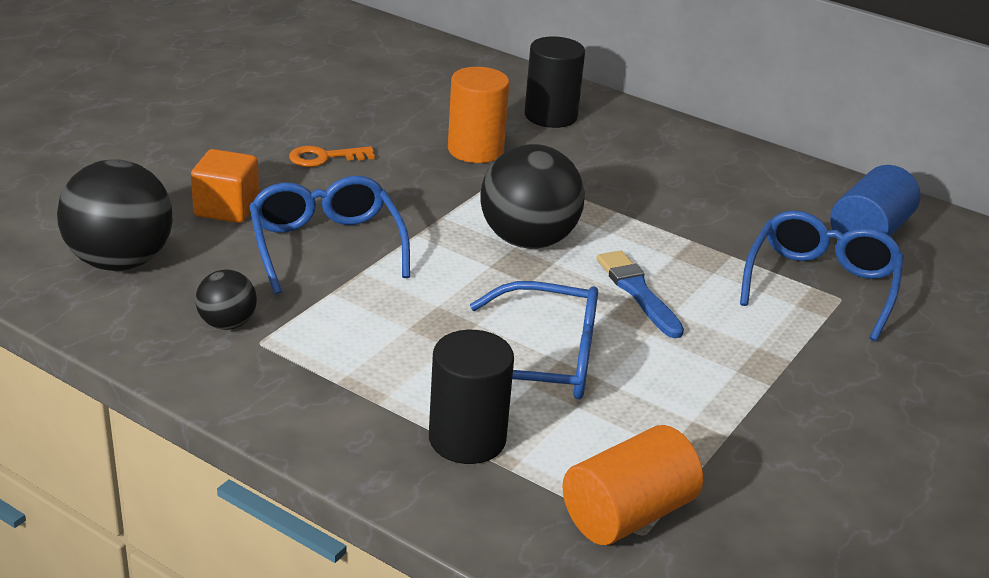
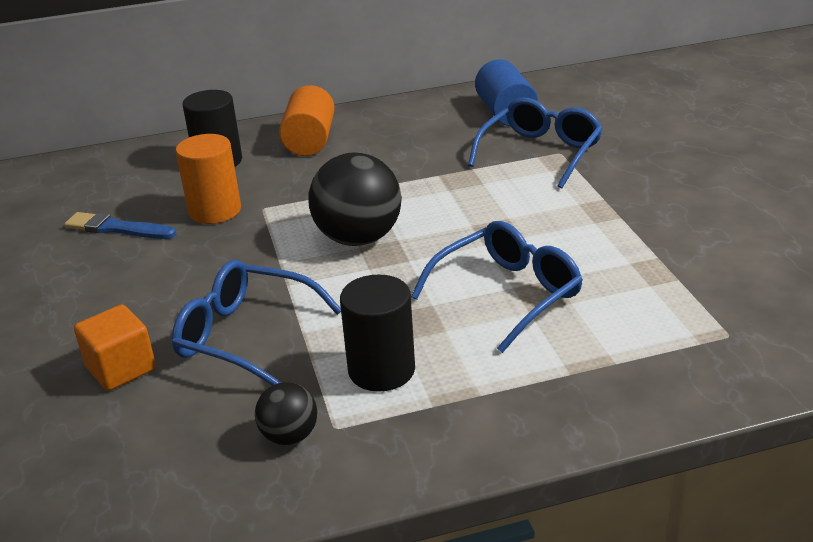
camera: 45 degrees left, 0 degrees up
(120, 261) = (118, 467): black ball -> none
(324, 157) = (121, 285): orange key -> none
(467, 439) = (564, 369): black cylinder -> black cylinder (381, 370)
(627, 514) = (704, 333): orange cylinder -> orange cylinder (310, 141)
(638, 292) = (472, 221): blue brush -> blue brush (117, 228)
(820, 285) = (540, 153): blue glasses -> blue glasses turned 60 degrees clockwise

